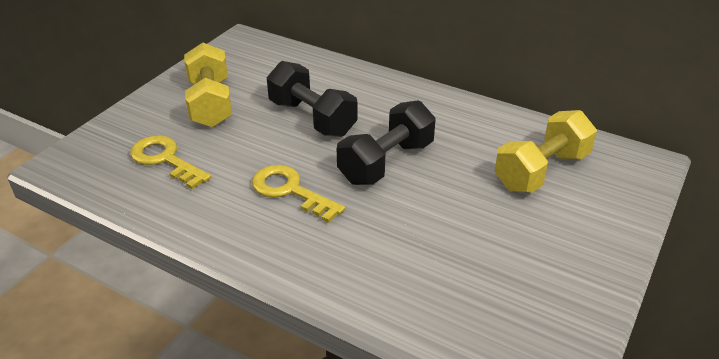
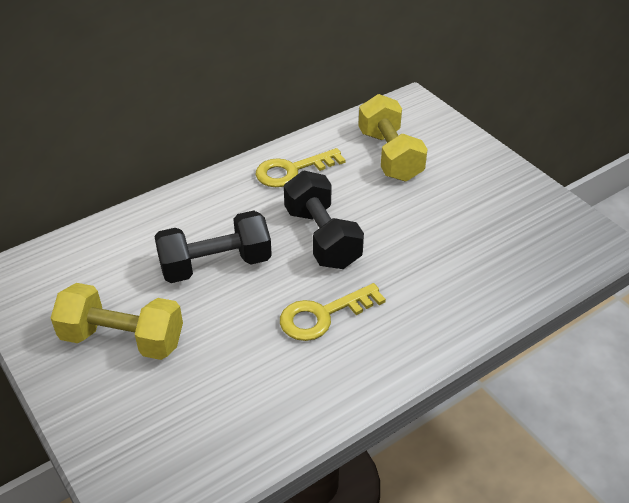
camera: 65 degrees left, 5 degrees up
(165, 160) = (205, 404): yellow key -> yellow key (292, 170)

